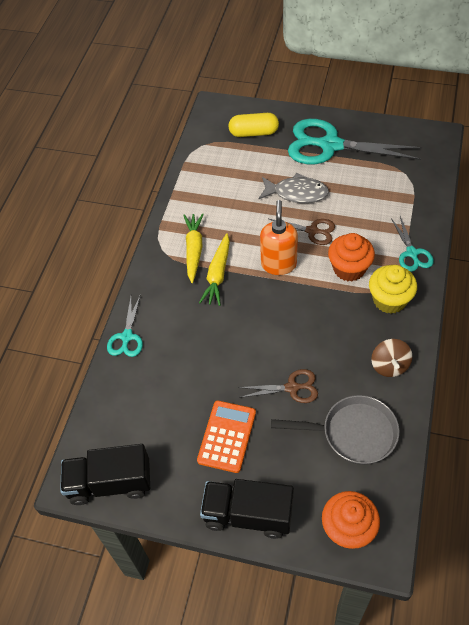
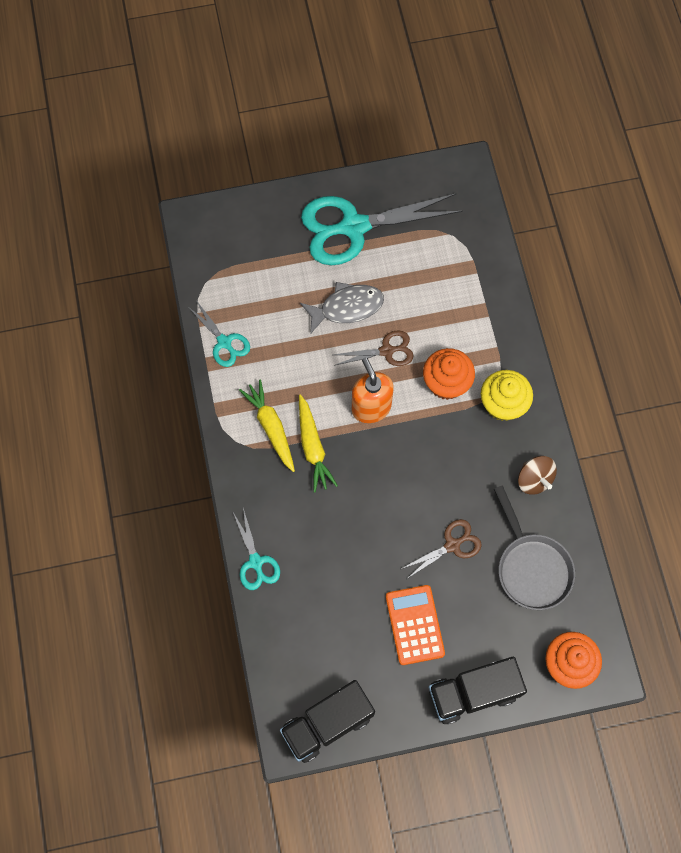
camera: 30 degrees left, 15 degrees up
(253, 133) = (258, 241): yellow capsule -> none
(353, 433) = (531, 567): grey pan -> grey pan turned 90 degrees clockwise
(412, 253) = (501, 337): turquoise scissors -> turquoise scissors (224, 342)

